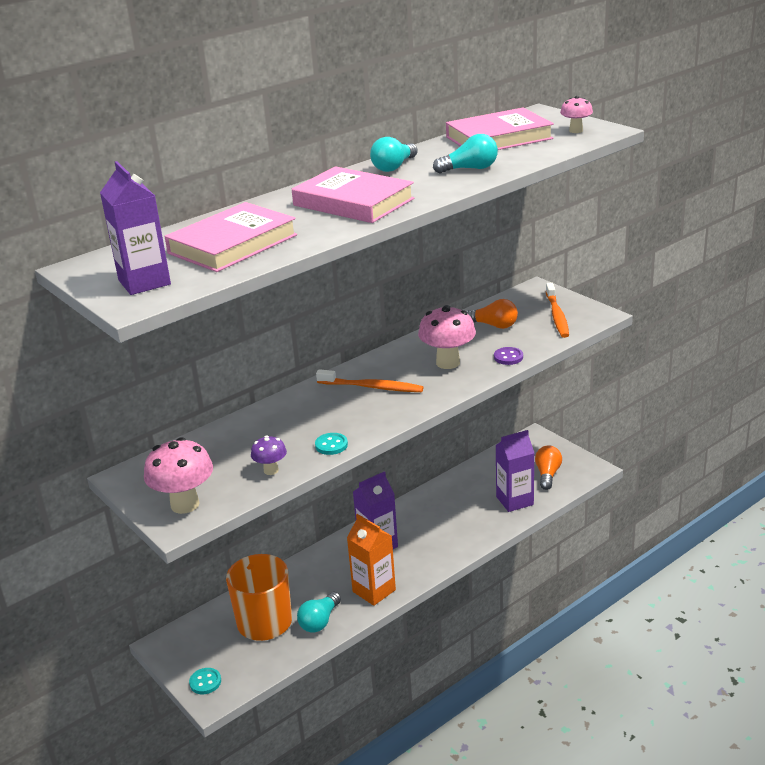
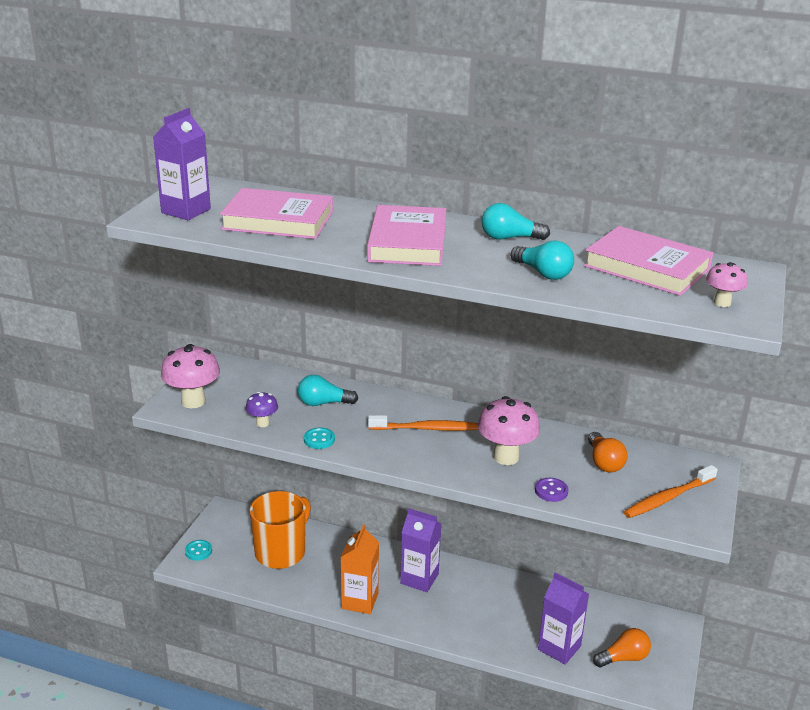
camera: 55 degrees right, 0 degrees up
(320, 621) = (301, 584): turquoise light bulb -> turquoise light bulb (323, 403)
(372, 387) = (425, 428): orange toothbrush -> orange toothbrush turned 75 degrees counterclockwise

